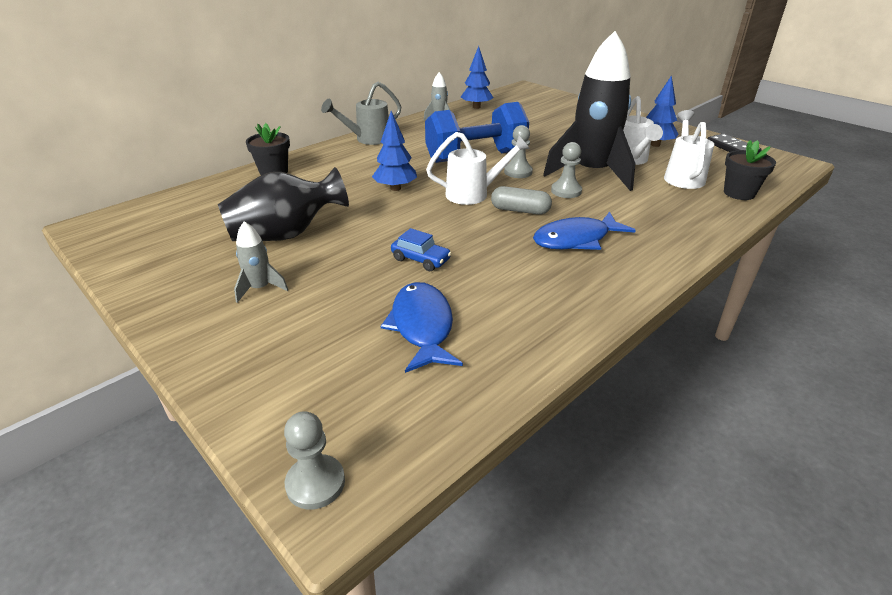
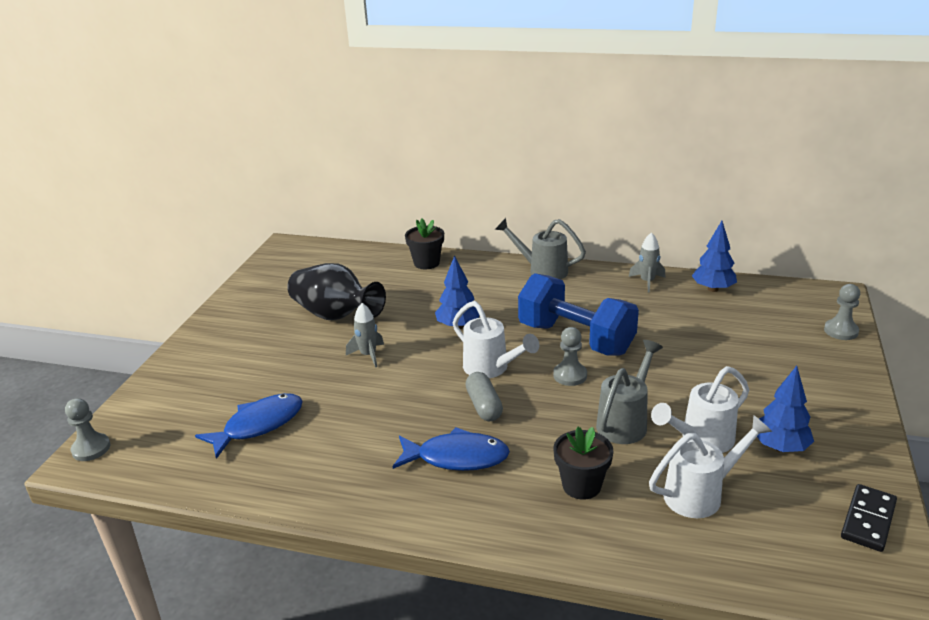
camera: 60 degrees right, 5 degrees down
(260, 288) = (259, 340): grey rocket -> grey rocket (368, 355)
(421, 259) = (349, 388): blue car -> none
(566, 191) = (558, 419): grey pawn -> grey pawn (841, 331)
(576, 239) = (457, 457): blue fish -> blue fish turned 150 degrees clockwise
(591, 173) = (625, 422): black rocket -> grey watering can
(739, 193) = (704, 554): black flower pot -> black flower pot (581, 485)

